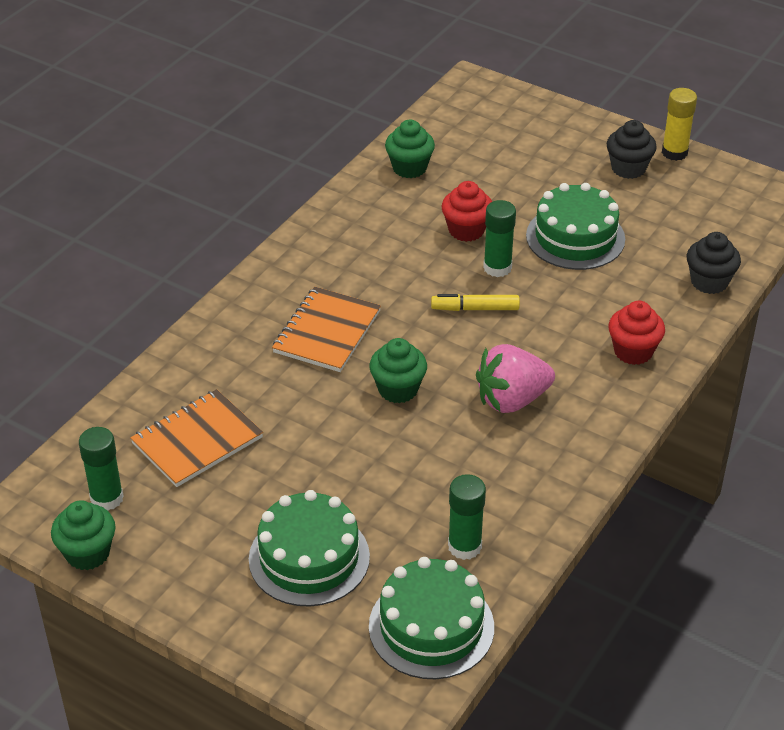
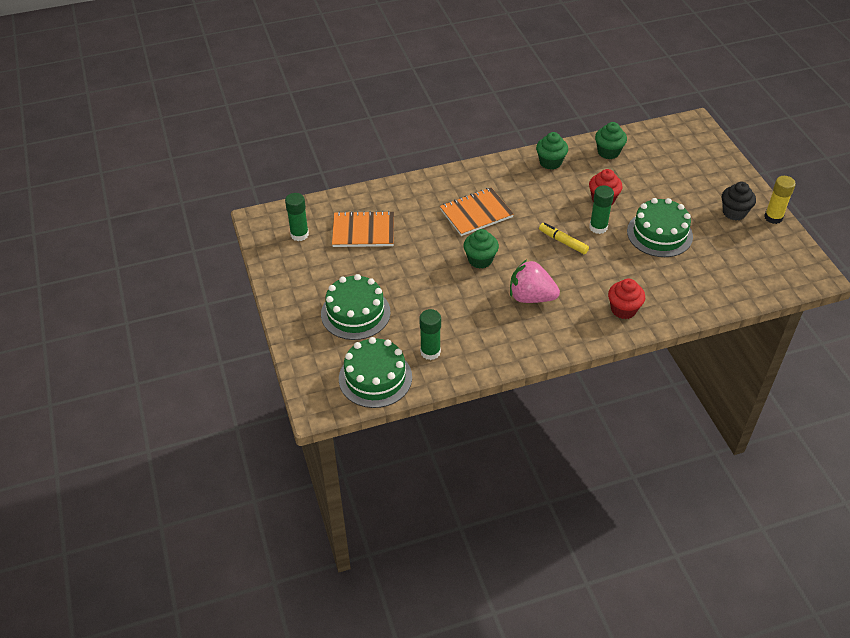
camera: 40 degrees right, 5 degrees up
(88, 553) = (268, 254): green cupcake -> green cupcake (550, 162)
(709, 282) = (710, 297): black cupcake -> none

